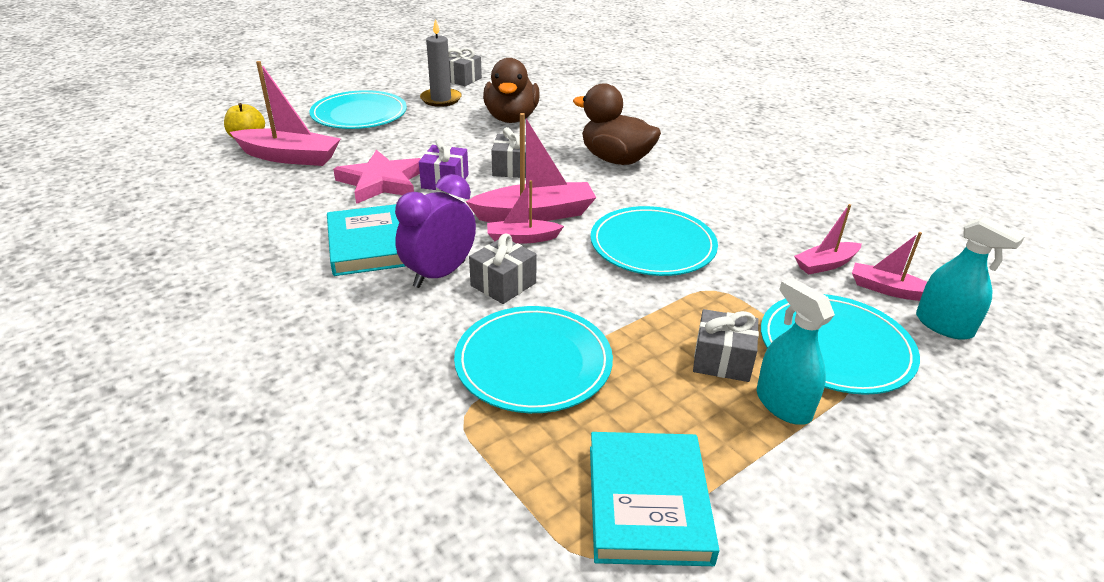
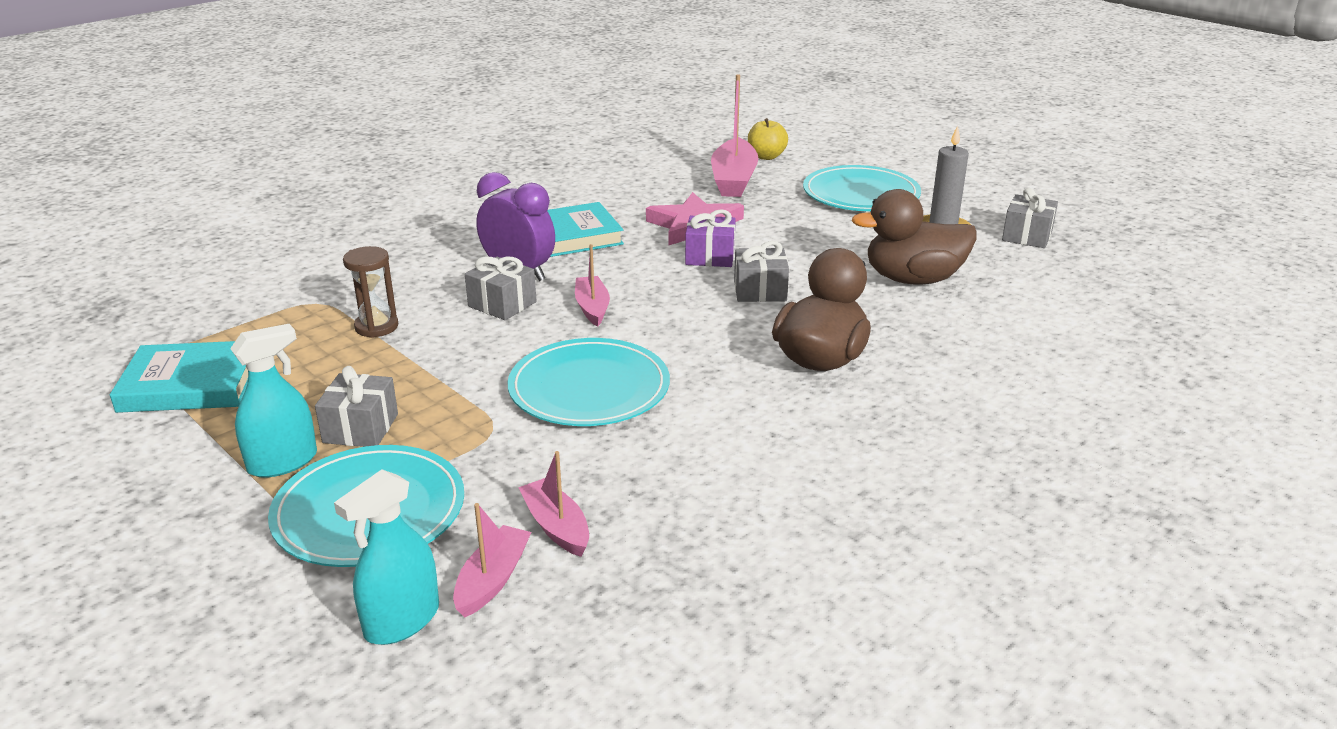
camera: 85 degrees right, 5 degrees down
(533, 362) = (376, 327): turquoise plate -> brown hourglass
(535, 214) = (647, 312): pink boat -> none

